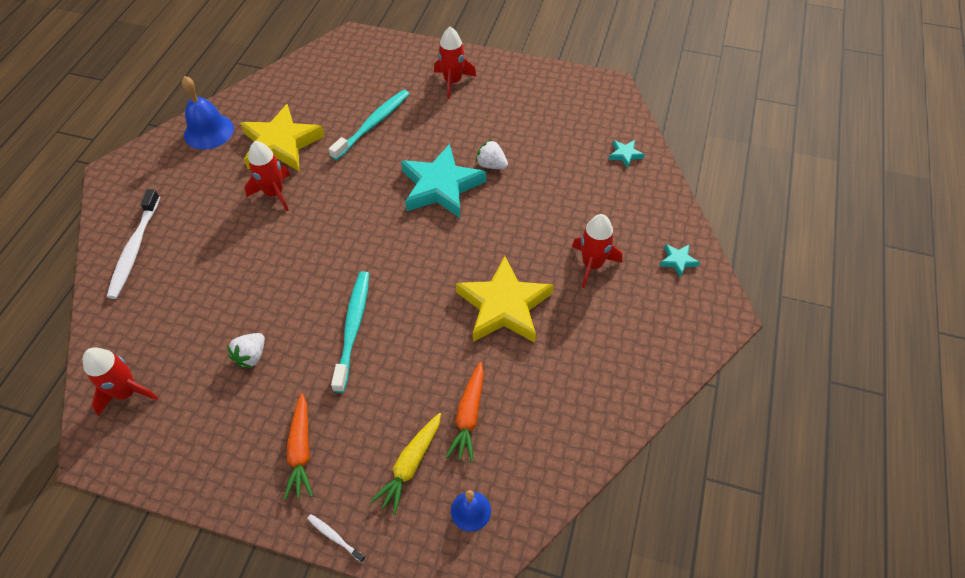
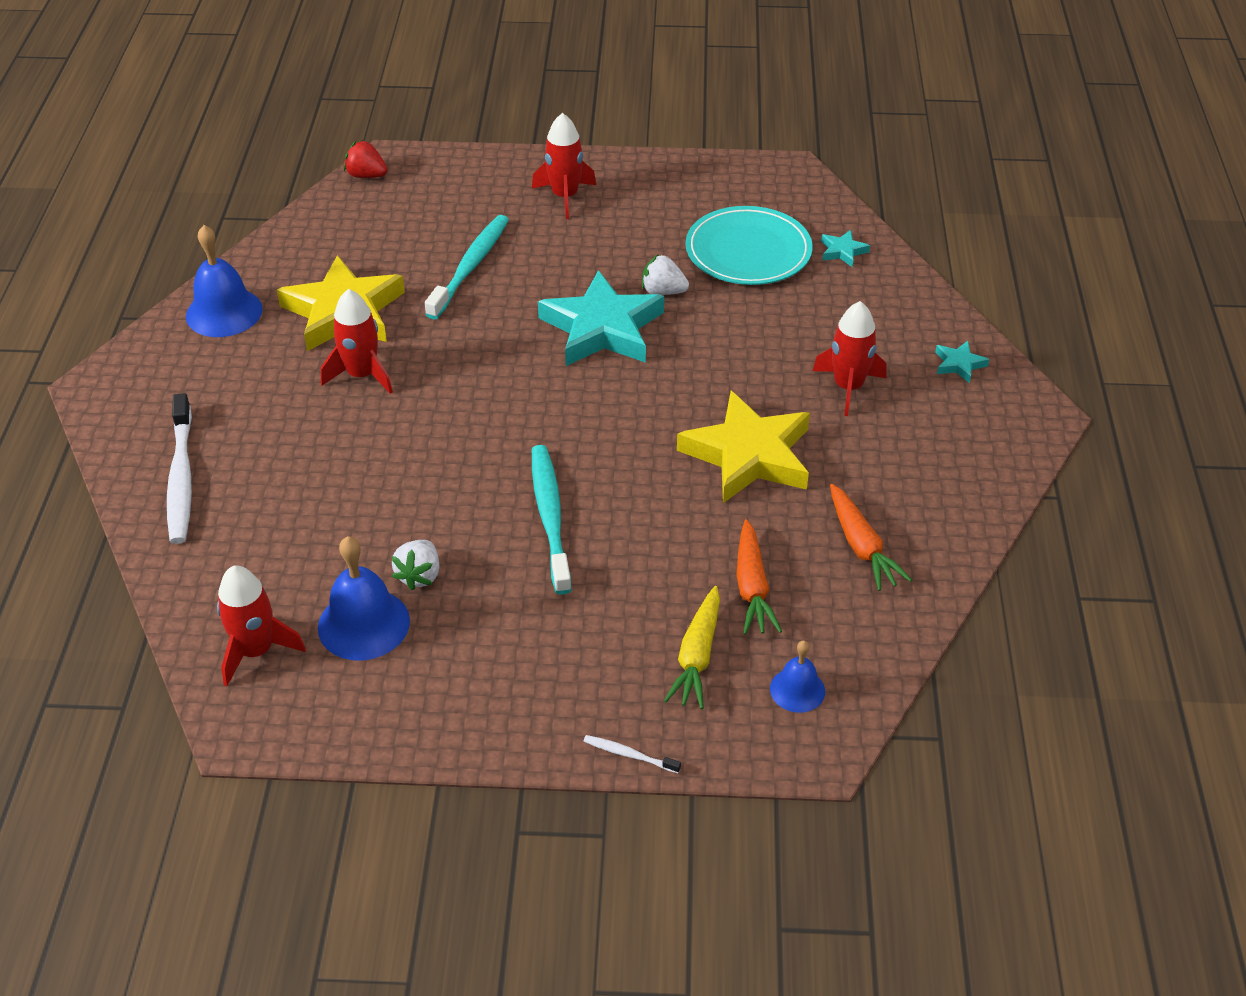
camera: 15 degrees left, 10 degrees down
(202, 386) = (363, 624): none -> blue bell
(301, 450) = (540, 669): orange carrot -> orange carrot (861, 546)
(333, 46) = (366, 175): none -> red strawberry
(560, 143) = (748, 251): none -> turquoise plate

